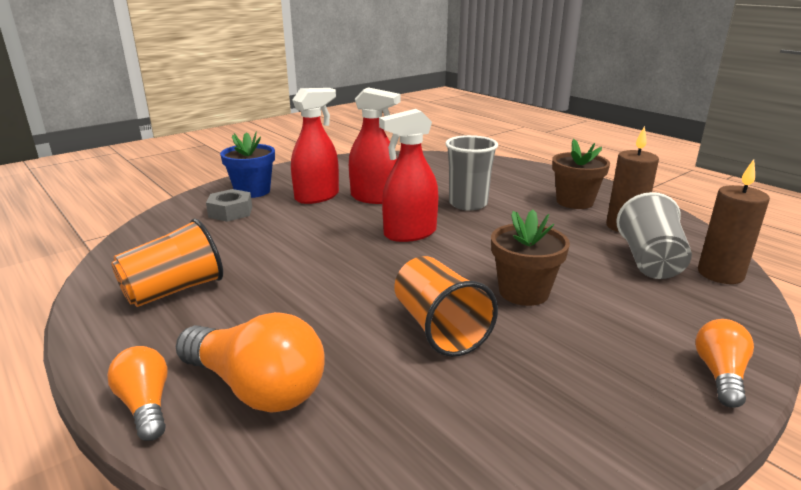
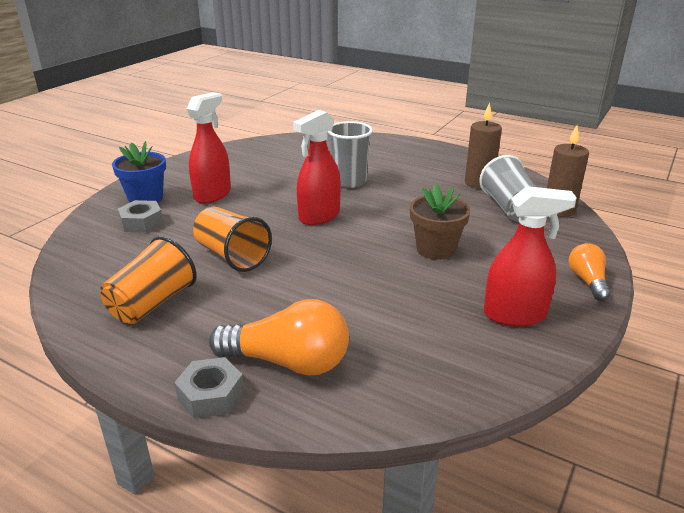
camera: 20 degrees left, 5 degrees up
(146, 405) = (211, 395): orange light bulb -> grey nut
(374, 198) = (265, 188): red spray bottle -> red spray bottle (515, 315)
(439, 328) = (392, 289): orange cup -> orange cup (232, 256)
(574, 202) = (432, 167): brown flower pot -> none

